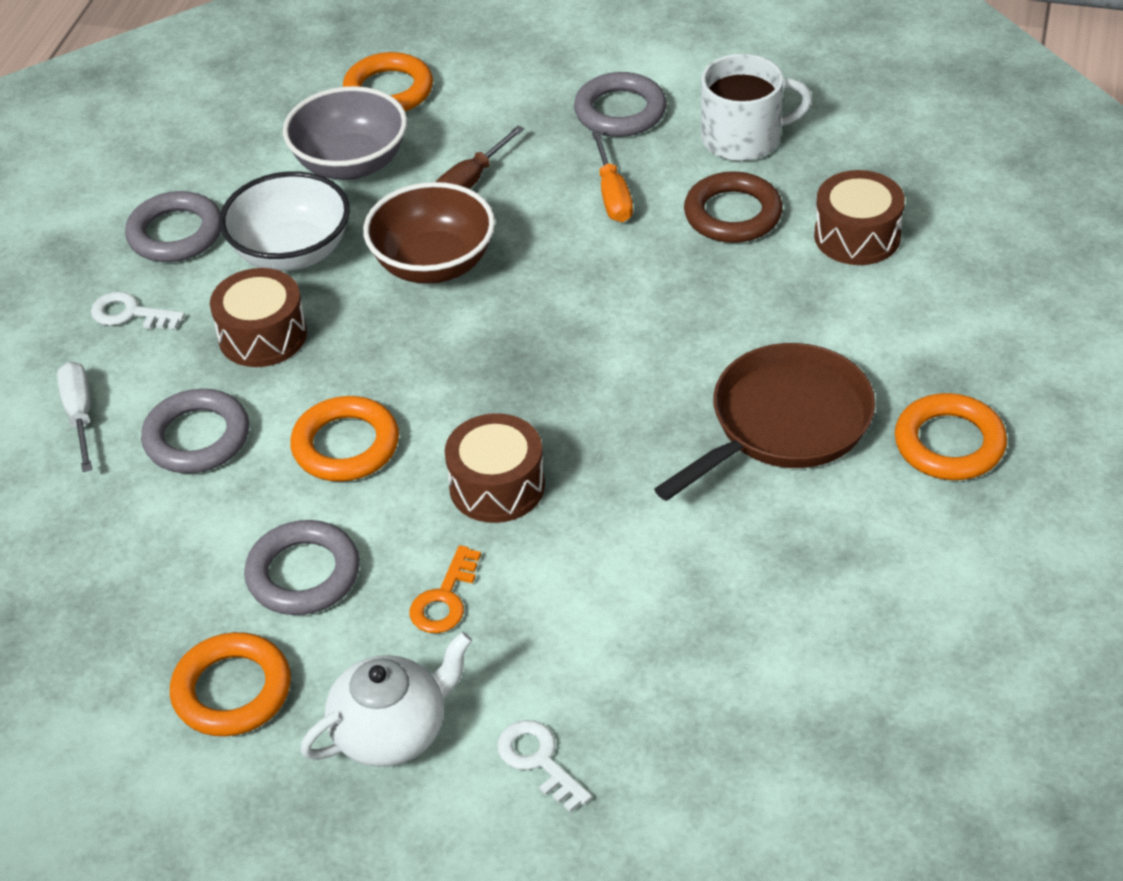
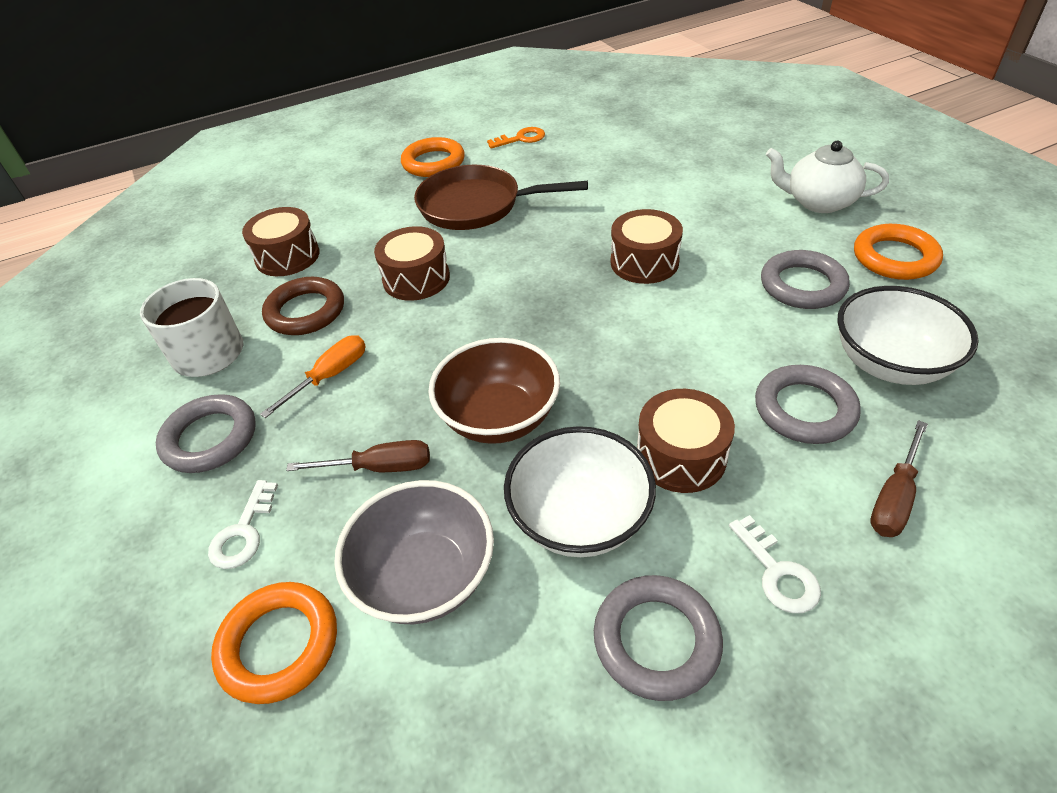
camera: 130 degrees left, 0 degrees up
(80, 415) = (894, 497): white screwdriver -> brown screwdriver
(152, 535) = (889, 363): none -> white bowl
(346, 445) = (704, 336): orange ring -> none
(444, 599) = (734, 233): orange key -> orange key (521, 139)
(538, 760) = (759, 163): white key -> white key (243, 532)
(692, 307) = (416, 279): none -> brown drum

